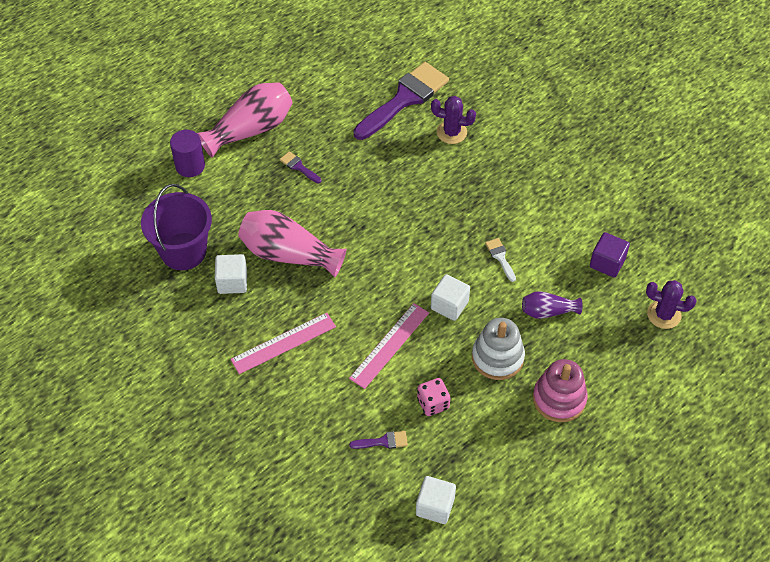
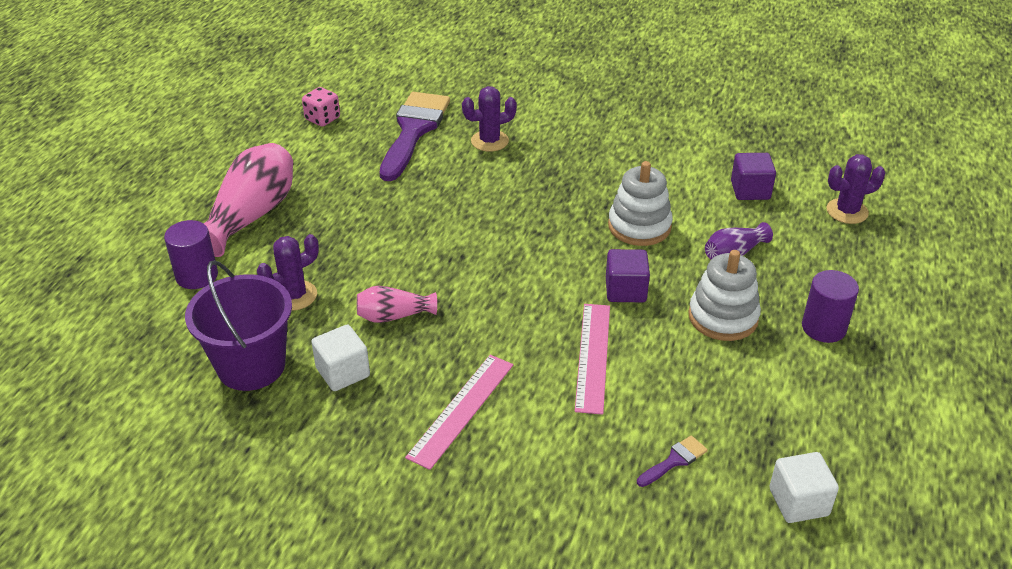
camera: 30 degrees left, 15 degrees down
(238, 209) = (294, 296): none -> purple cactus
(288, 254) = (394, 316): pink vase -> pink vase, size x0.54
(298, 167) = (339, 229): purple brush -> none
(433, 403) = (695, 393): pink dice -> pink dice (322, 119)
(449, 305) = (625, 290): white cube -> purple cube
(500, 257) = (639, 226): white brush -> white stacking toy
(559, 399) = (823, 327): pink stacking toy -> purple cylinder

